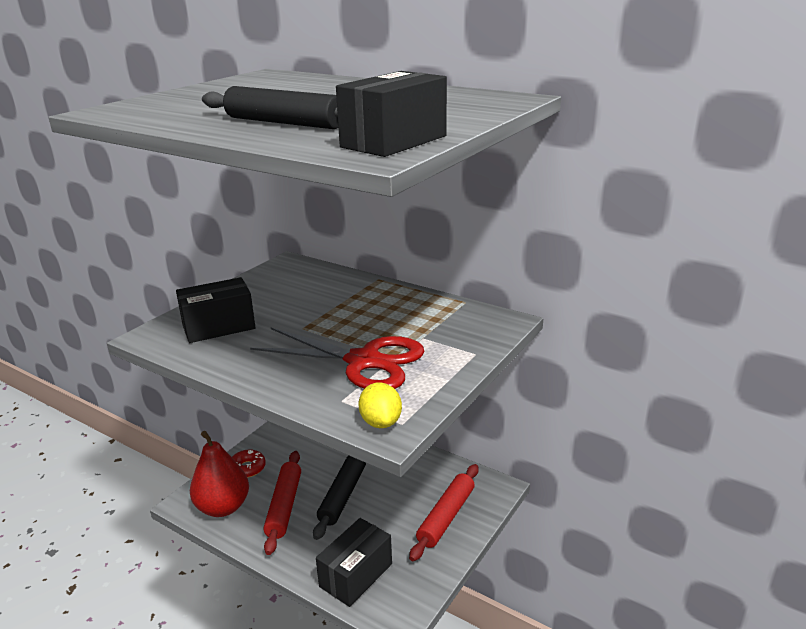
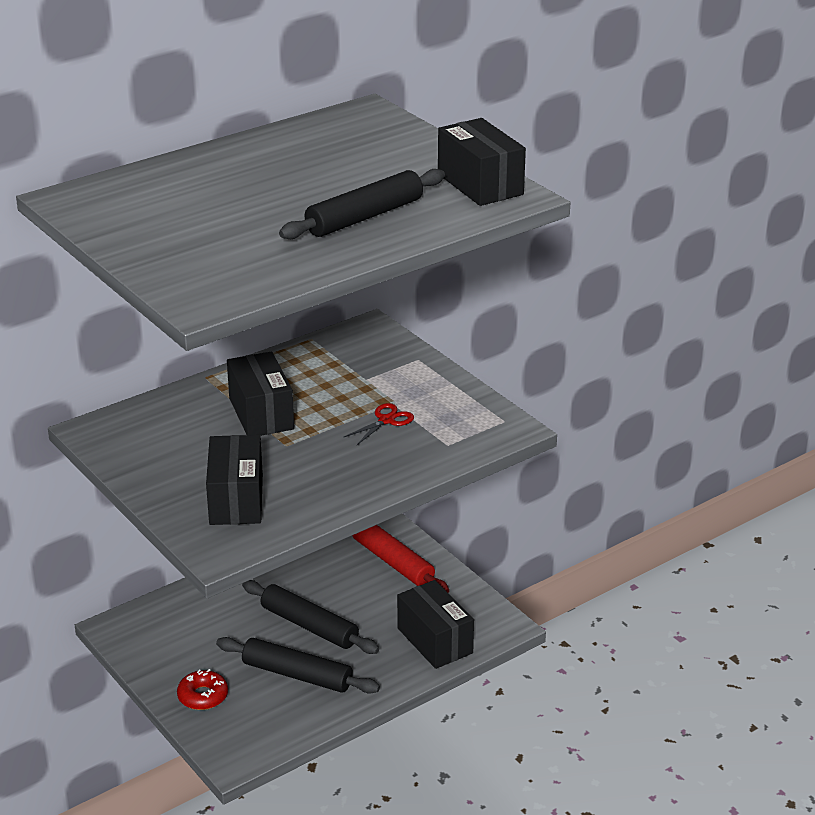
camera: 70 degrees left, 5 degrees up
(223, 507) = (264, 726): red pear -> none
(284, 506) = (297, 675): red rolling pin -> black rolling pin
(341, 309) = (261, 414): none -> black box
(363, 361) = (386, 420): red scissors -> red scissors, size x0.41
(381, 422) = (496, 430): yellow lemon -> none

